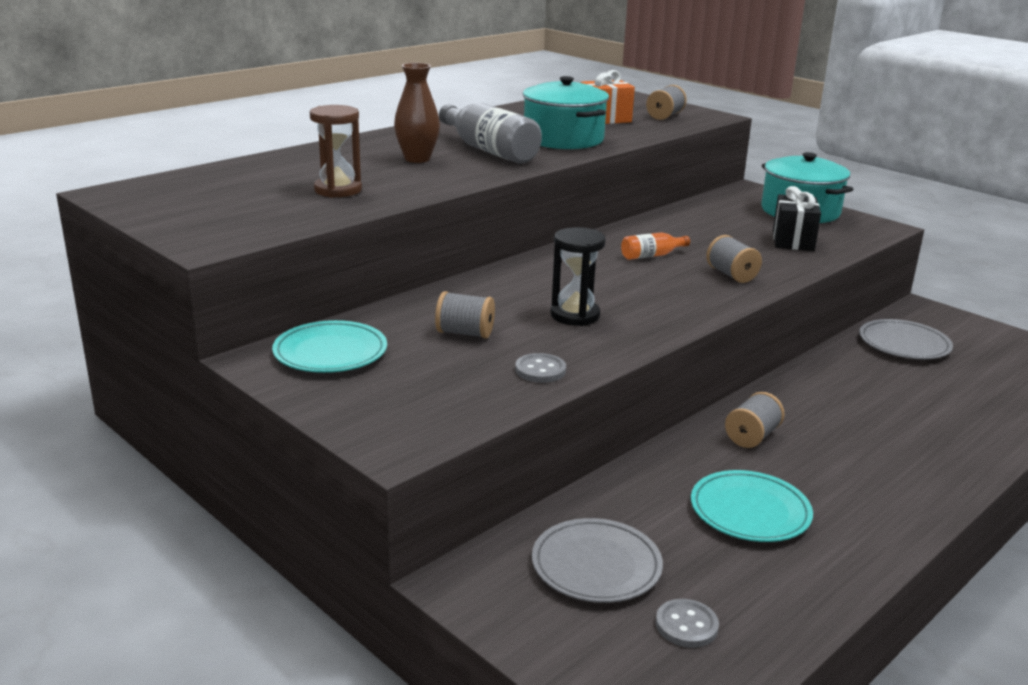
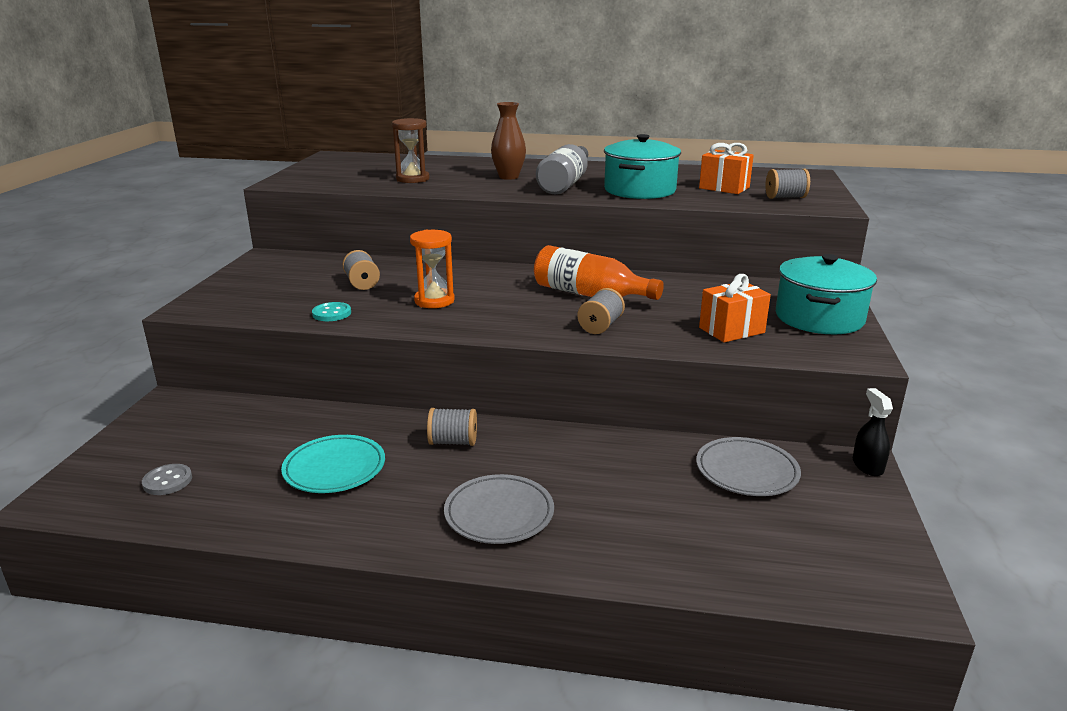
camera: 55 degrees right, 0 degrees up
(330, 353) = (293, 265): turquoise plate -> none
(540, 370) = (331, 313): grey button -> turquoise button
(575, 315) = (434, 301): black hourglass -> orange hourglass
(596, 566) = (217, 434): grey plate -> grey plate (499, 513)
(651, 255) = (590, 295): orange bottle -> orange bottle, size x1.99
(793, 241) = (731, 330): black gift -> orange gift
(926, 307) = (867, 466): none -> black spray bottle

